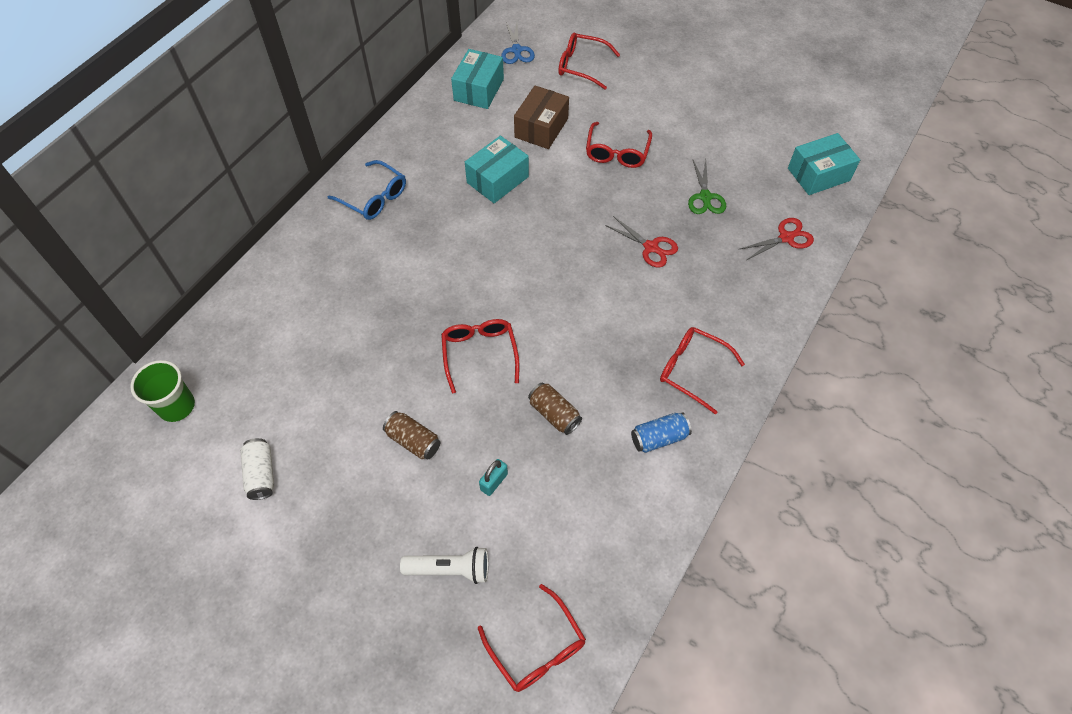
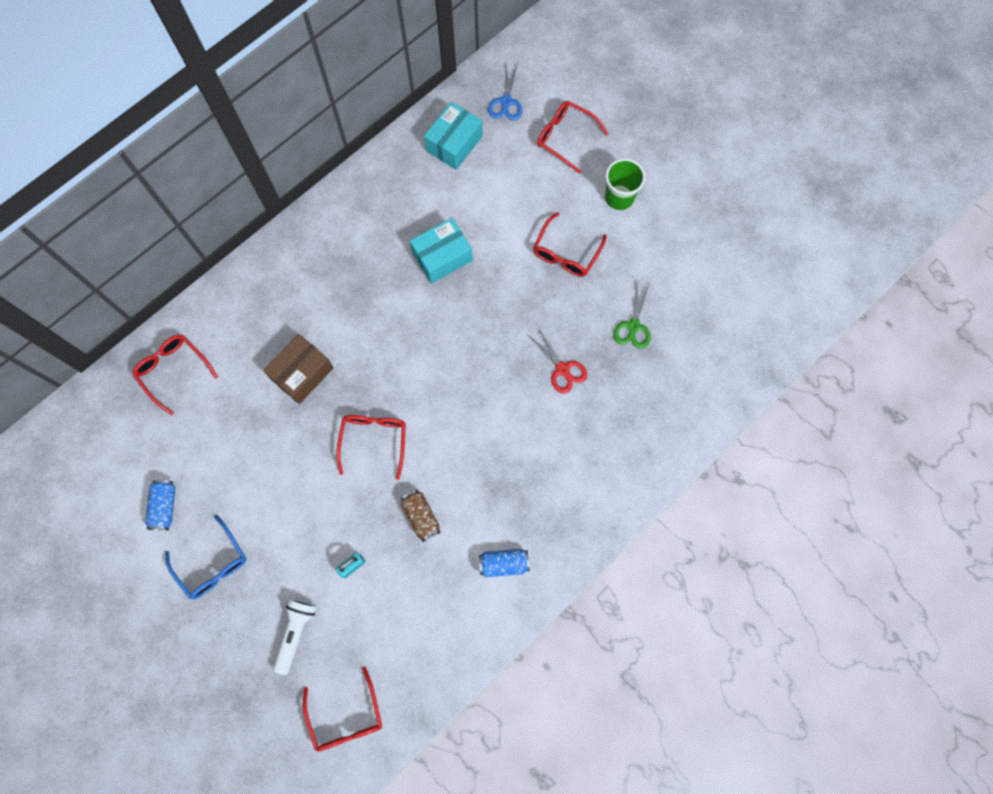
camera: 15 degrees right, 15 degrees up
(176, 406) = (108, 424): green cup -> green cup (619, 197)
(261, 474) = (165, 507): white can -> blue can
(374, 198) = (322, 249): blue glasses -> blue glasses (212, 564)
(413, 441) = (295, 510): brown can -> none
(450, 569) = (296, 633): white flashlight -> white flashlight turned 90 degrees counterclockwise
(541, 128) = (502, 205): brown box -> brown box (302, 373)
(692, 370) = (555, 506): red glasses -> red glasses (173, 371)
(786, 238) = (694, 391): red scissors -> none
(818, 174) = (754, 328): turquoise box -> none

